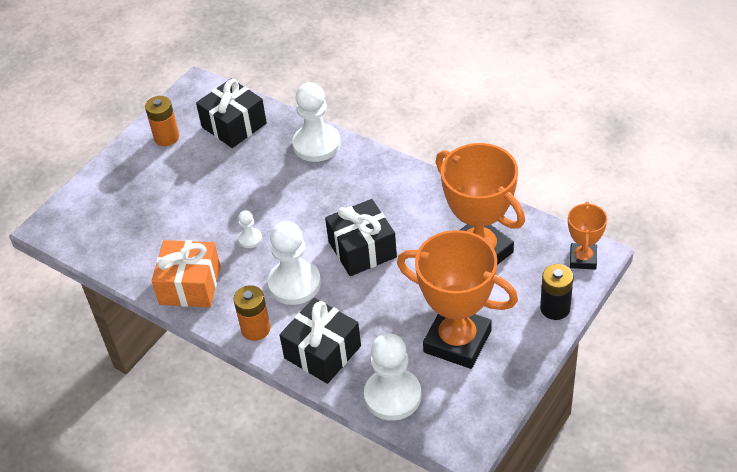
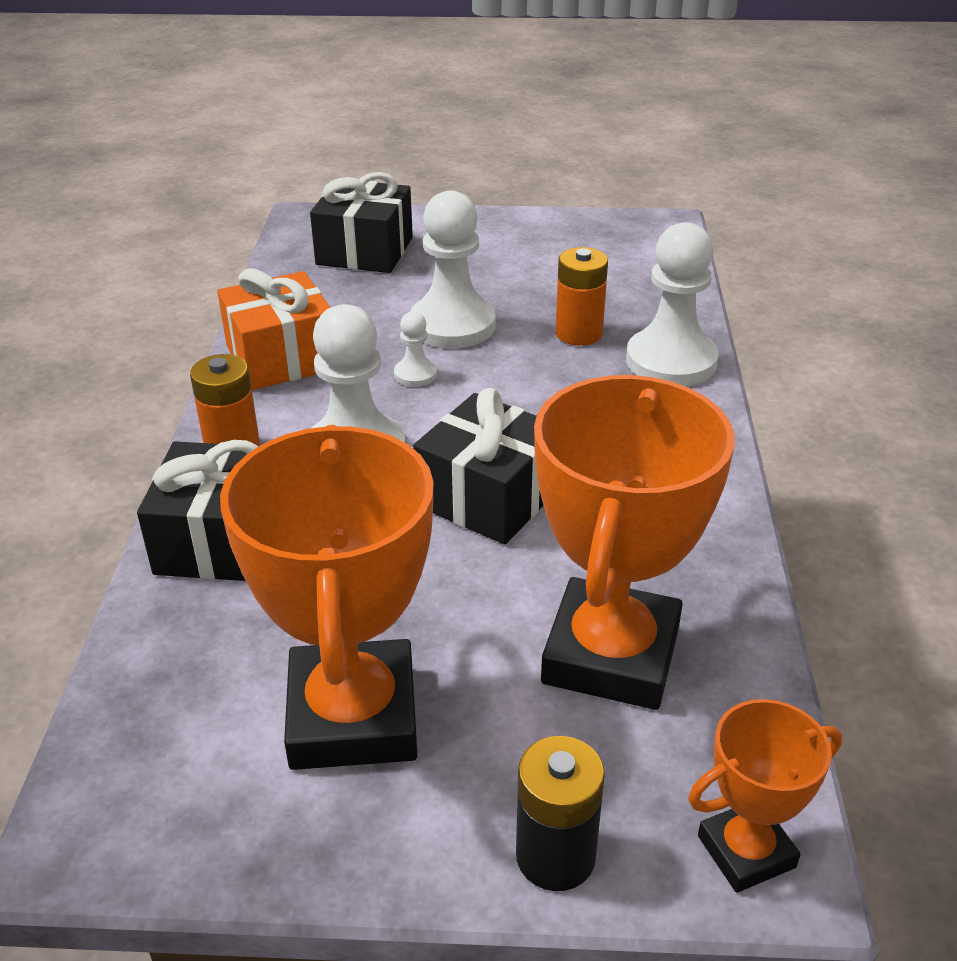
camera: 55 degrees right, 10 degrees down
(166, 137) = (543, 237): orange battery -> orange battery (578, 333)
(234, 125) = (625, 277): black gift -> black gift (365, 251)
(392, 396) = (162, 673): white pawn -> white pawn (452, 325)

